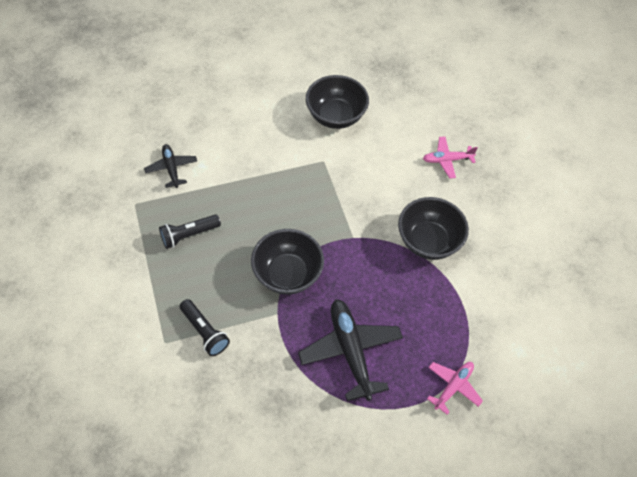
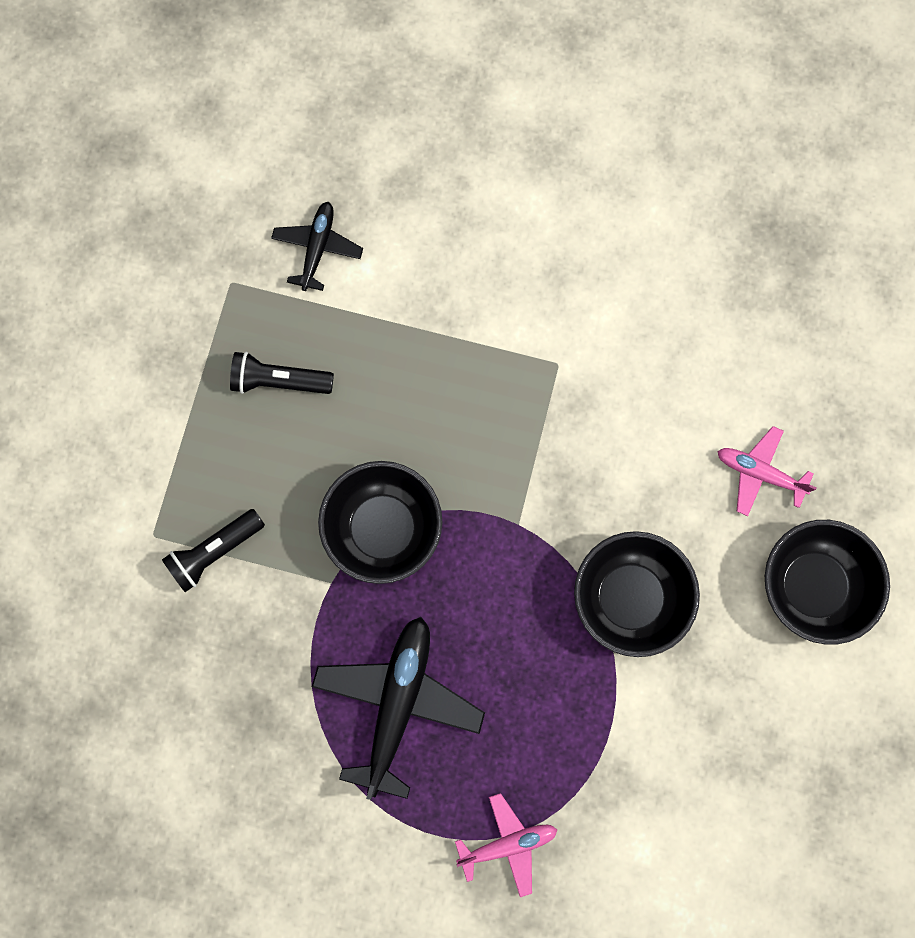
camera: 35 degrees right, 20 degrees up
(204, 332) = (215, 551): black flashlight -> black flashlight turned 60 degrees clockwise
(335, 116) = (631, 290): black bowl -> black bowl (812, 586)

